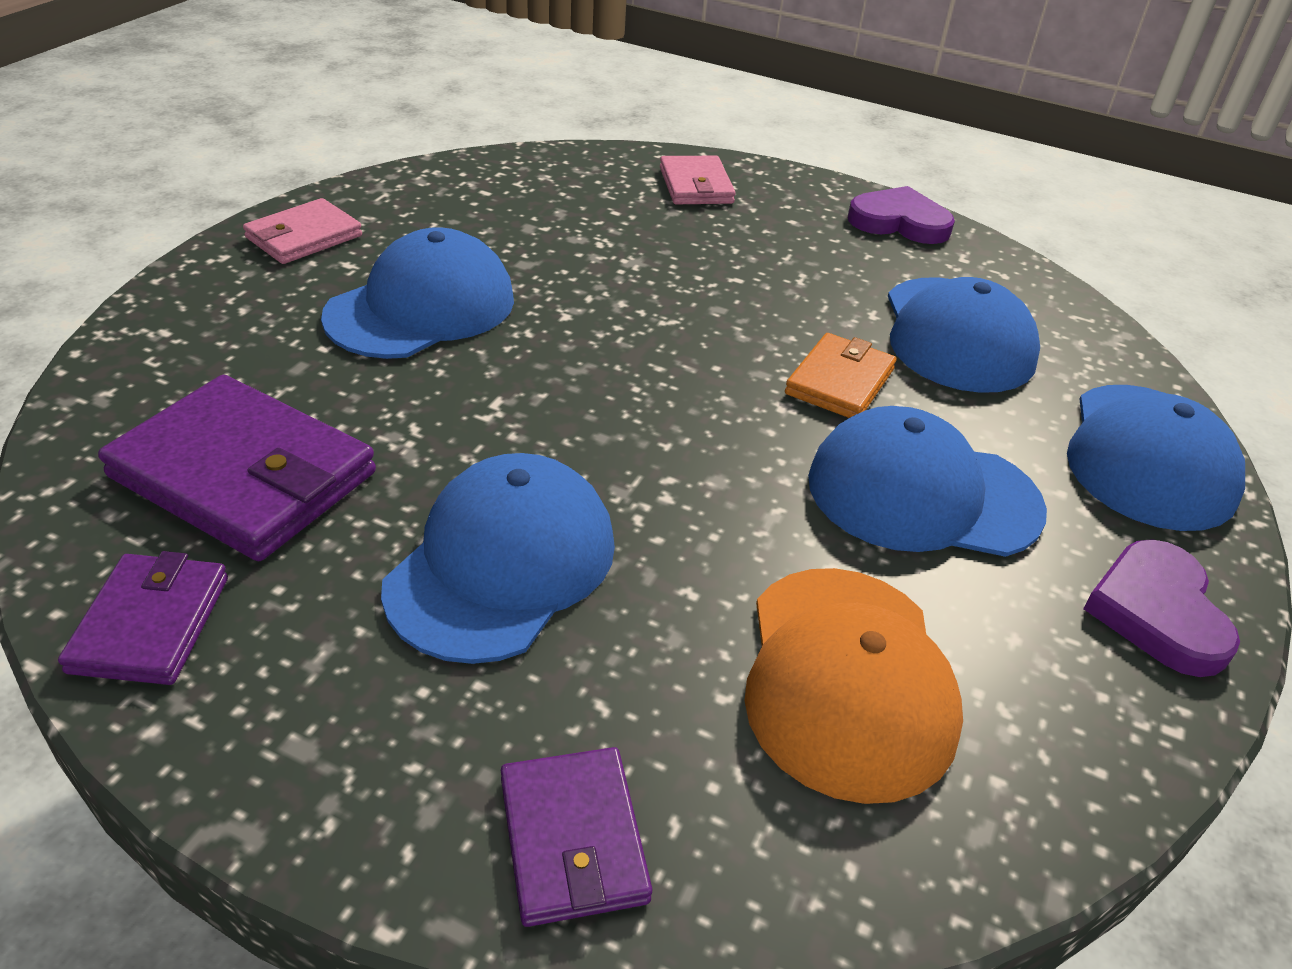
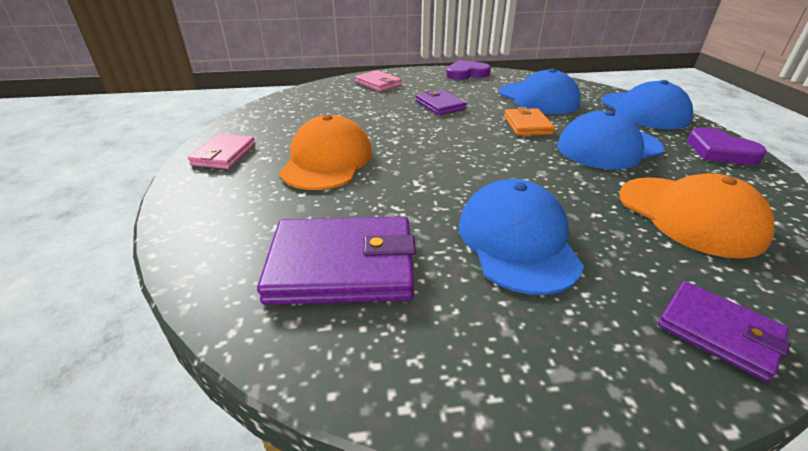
camera: 30 degrees left, 5 degrees down
(150, 624) = (398, 365): purple wallet -> purple wallet (440, 105)
(421, 308) = (327, 161): blue cap -> orange cap

